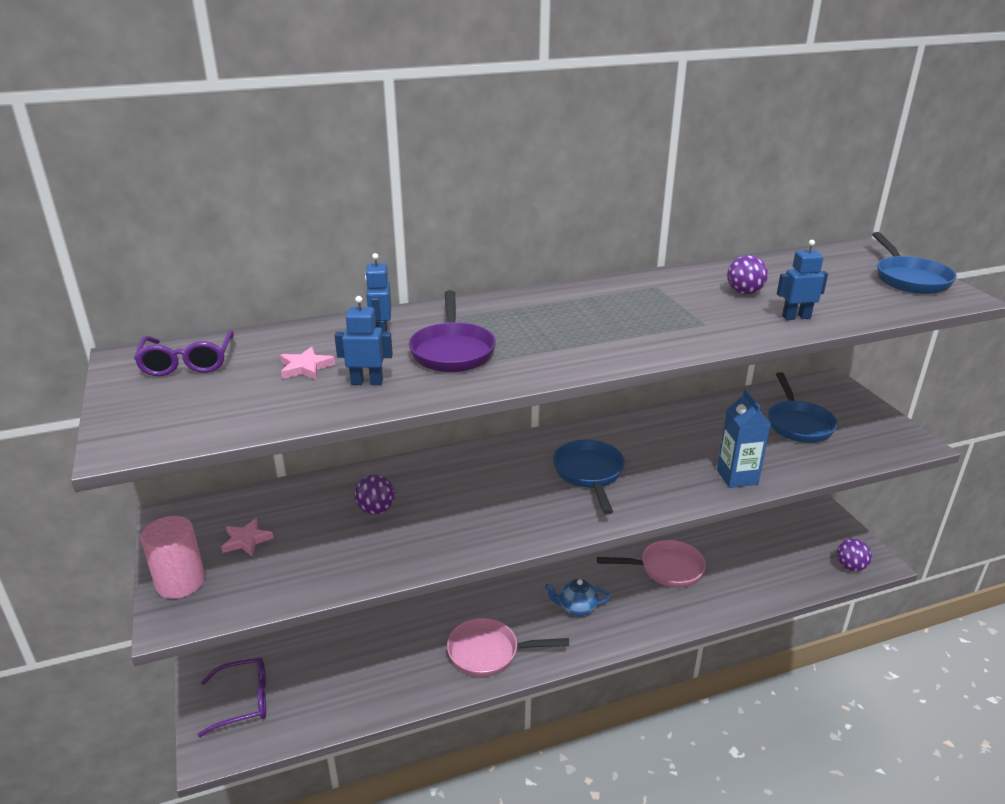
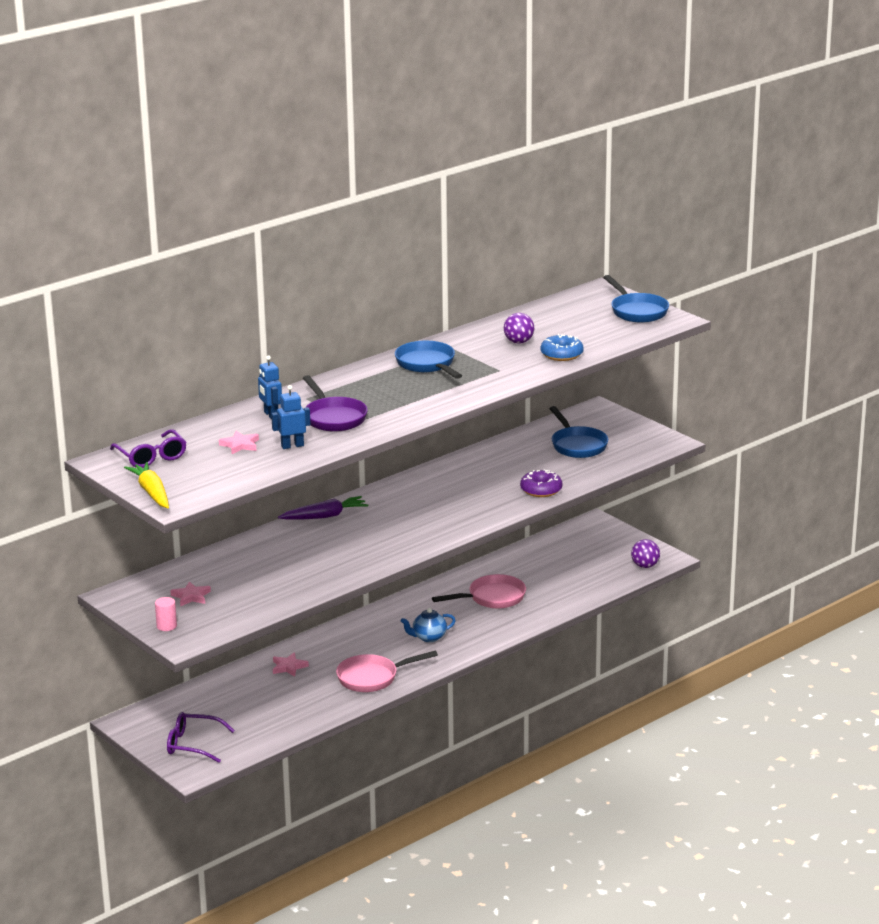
camera: 20 degrees left, 5 degrees down
(122, 418) = (152, 492): none -> yellow carrot
(180, 582) = (166, 626): pink cylinder -> pink cylinder, size x0.55
(244, 701) = (193, 744): purple glasses -> purple glasses turned 135 degrees counterclockwise
(376, 510) = (275, 561): purple ball -> none
(411, 609) = (288, 667): none -> pink star
(471, 458) = (324, 516): none -> purple carrot
(589, 474) = (426, 509): blue pan -> blue pan (427, 364)
(737, 477) = (541, 490): blue carton -> purple donut
(796, 317) = (561, 354): blue robot -> blue donut

